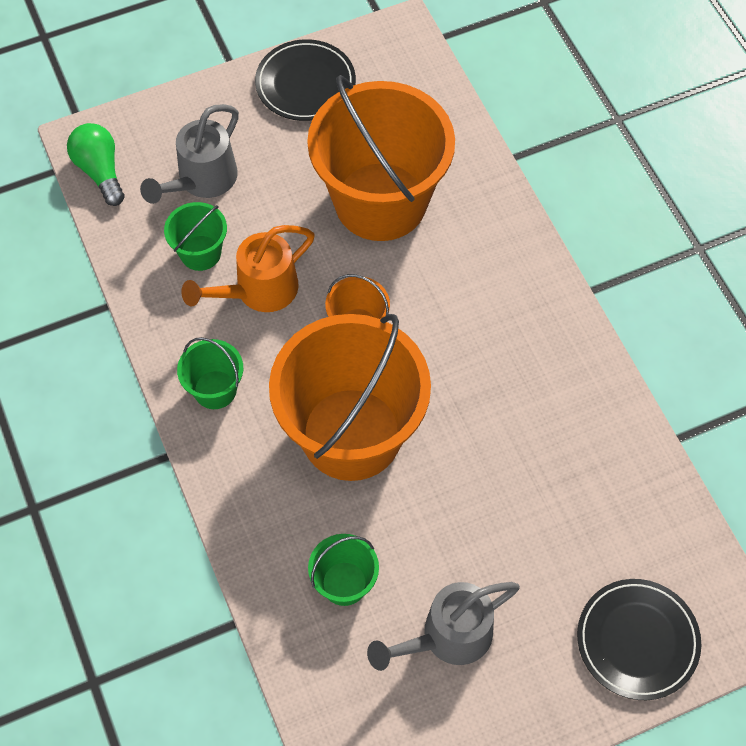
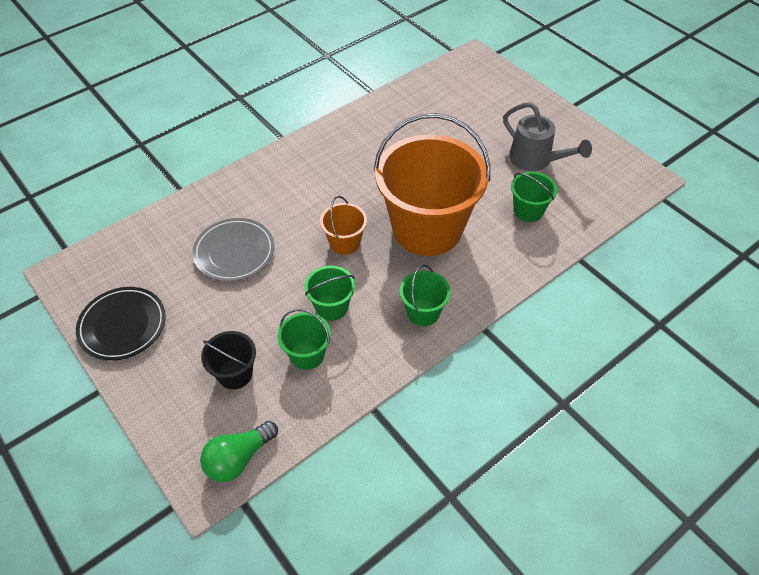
camera: 105 degrees left, 10 degrees down
(202, 180) = (235, 374): grey watering can -> black bucket
(259, 291) = (331, 307): orange watering can -> green bucket
(380, 201) = (234, 252): orange bucket -> grey plate
(637, 640) = (497, 90): black plate -> none

